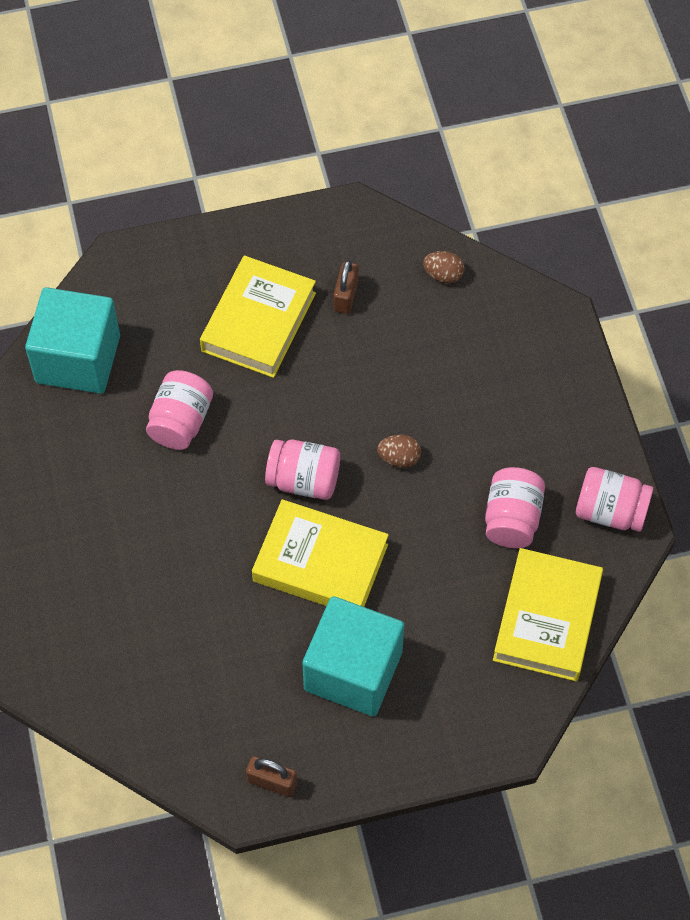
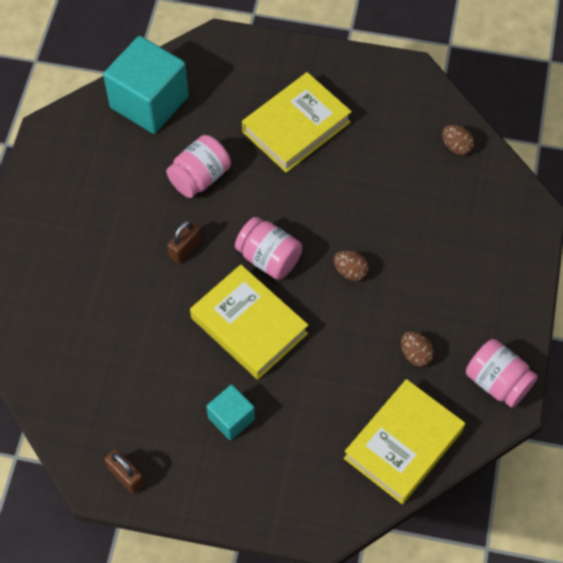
camera: 25 degrees right, 0 degrees up
(346, 296) = (372, 133): brown padlock -> brown padlock (185, 248)
(353, 670) = (231, 418): turquoise cube -> turquoise cube, size x0.52
(512, 518) = (415, 354): pink jar -> brown egg

